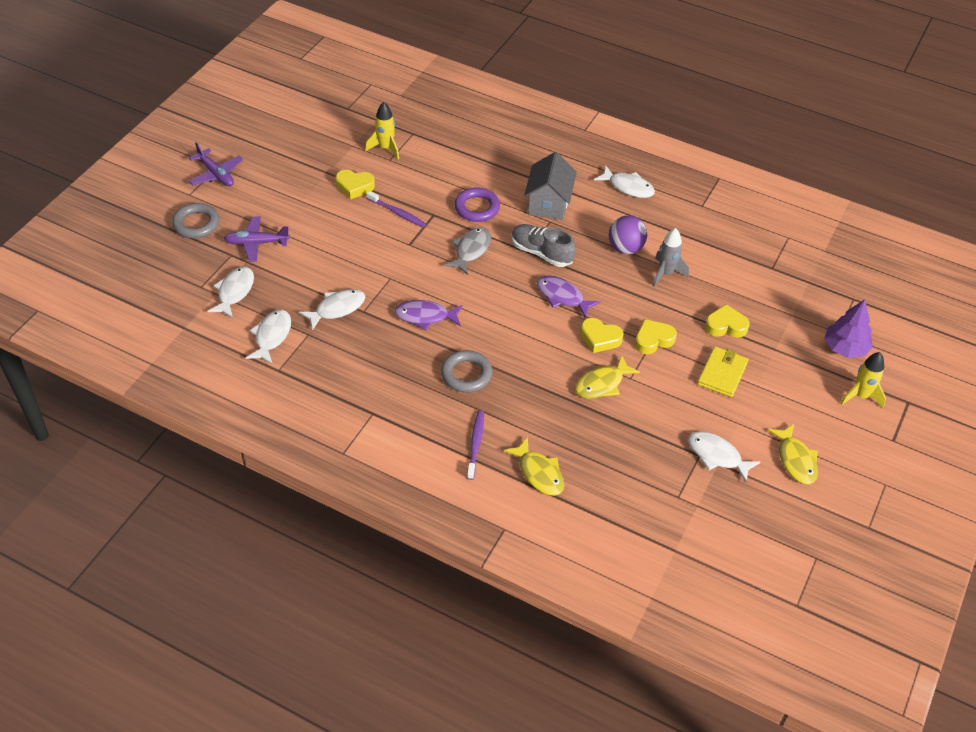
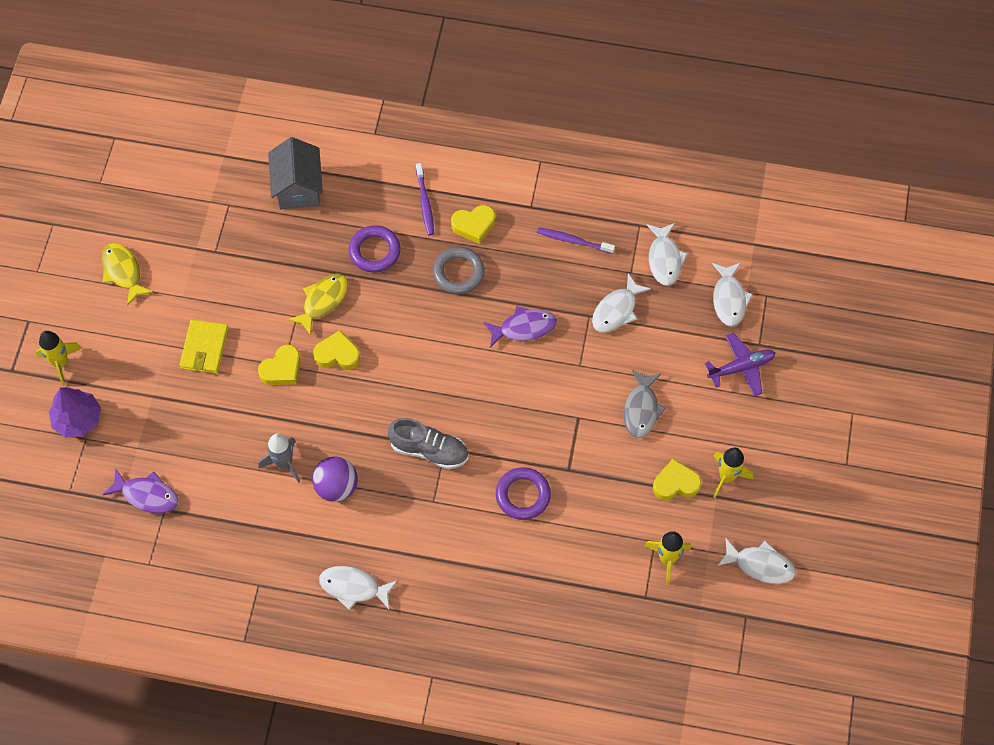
camera: 165 degrees right, 15 degrees up
(196, 224) = (819, 373): grey ring -> none
(216, 174) = (841, 452): purple plane -> none
(313, 181) = (727, 477): none -> yellow rocket
(397, 213) = (610, 459): purple toothbrush -> purple toothbrush (574, 241)
(471, 250) = (507, 429): grey fish -> grey fish (641, 409)
(539, 473) = (359, 191): yellow fish -> none
(540, 413) = (375, 251): none -> purple ring
(548, 203) = (442, 529): grey house -> grey house (298, 188)
(562, 297) = (390, 396): purple fish -> purple fish (147, 495)
(717, 456) = (198, 255): white fish -> white fish (760, 565)
(725, 326) = (208, 410): yellow heart -> yellow heart (474, 225)

